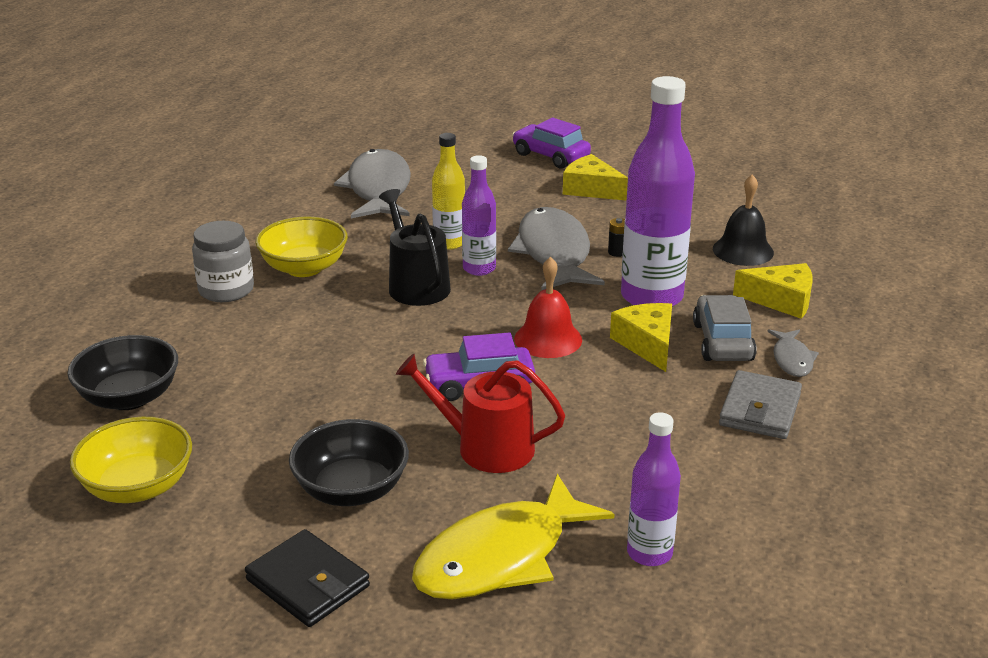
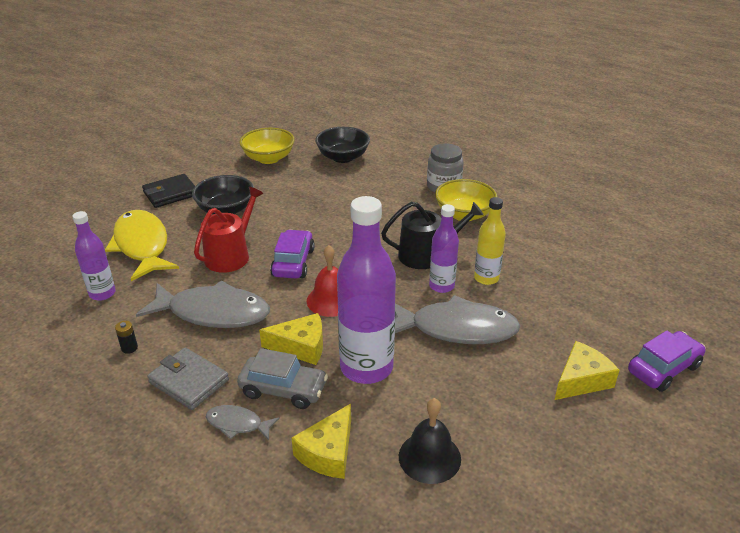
camera: 105 degrees right, 5 degrees up
(378, 189) = (587, 256): grey fish -> grey fish (213, 313)
(617, 252) = (448, 366): black battery -> black battery (129, 348)

